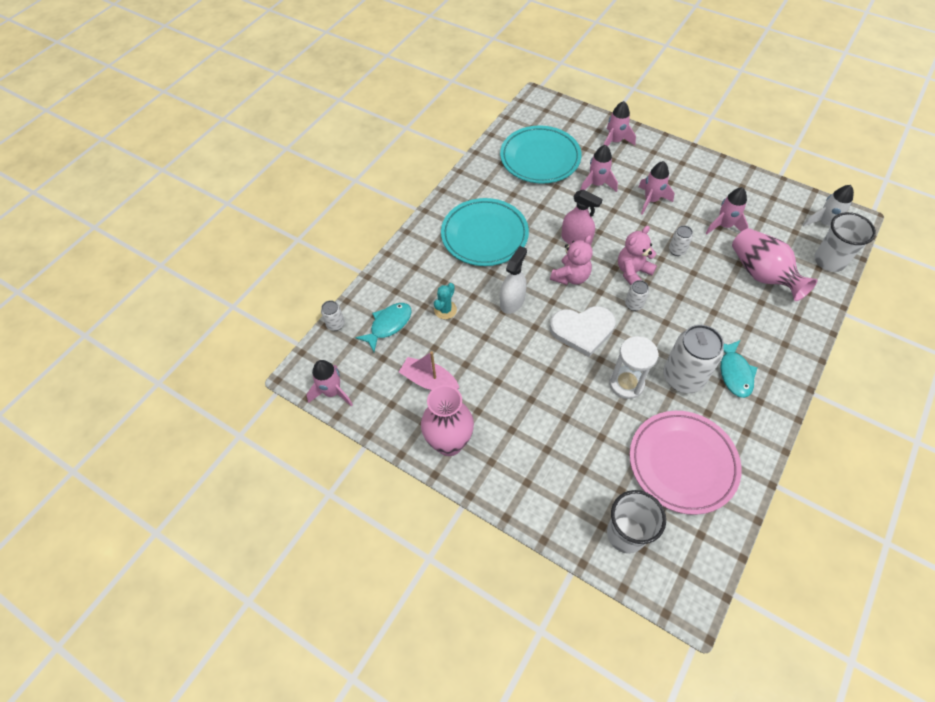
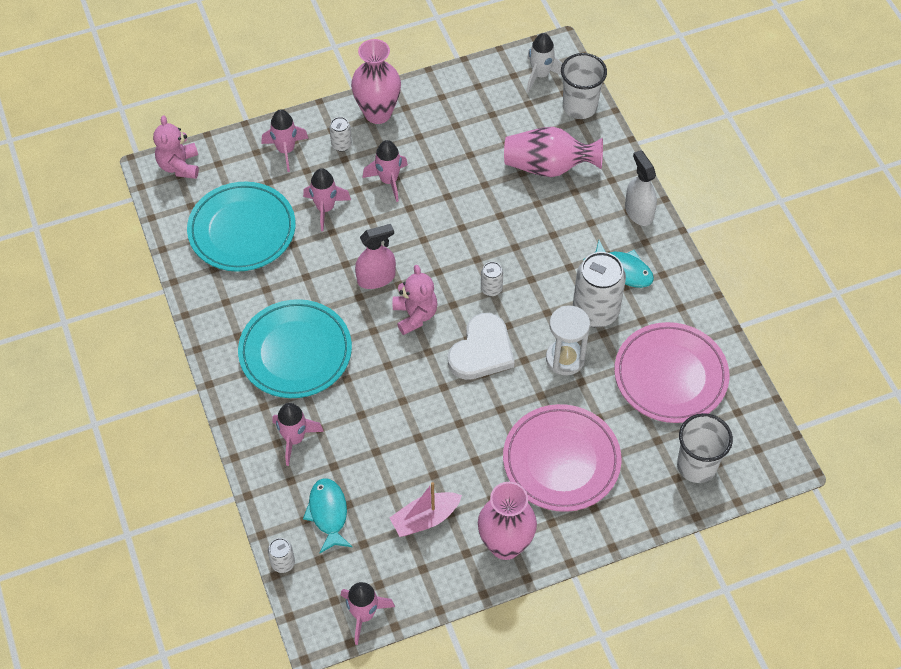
camera: 55 degrees left, 0 degrees up
(445, 310) = (355, 450): turquoise cactus -> none
(512, 301) = (398, 385): white spray bottle -> white spray bottle (639, 212)
(544, 435) = (561, 461): none -> pink plate
(632, 272) = (456, 261): pink teddy bear -> pink teddy bear (179, 166)
(677, 250) = (464, 208): white can -> white can (341, 145)
(691, 164) = (378, 113): none -> pink vase
(724, 226) = (472, 149): pink rocket -> pink rocket (294, 439)

